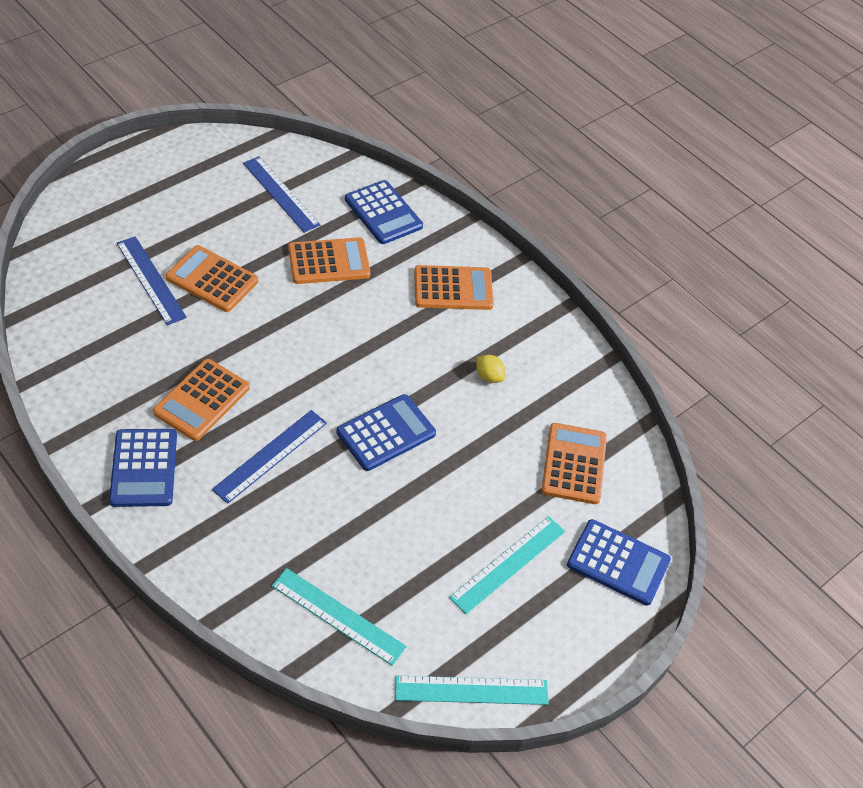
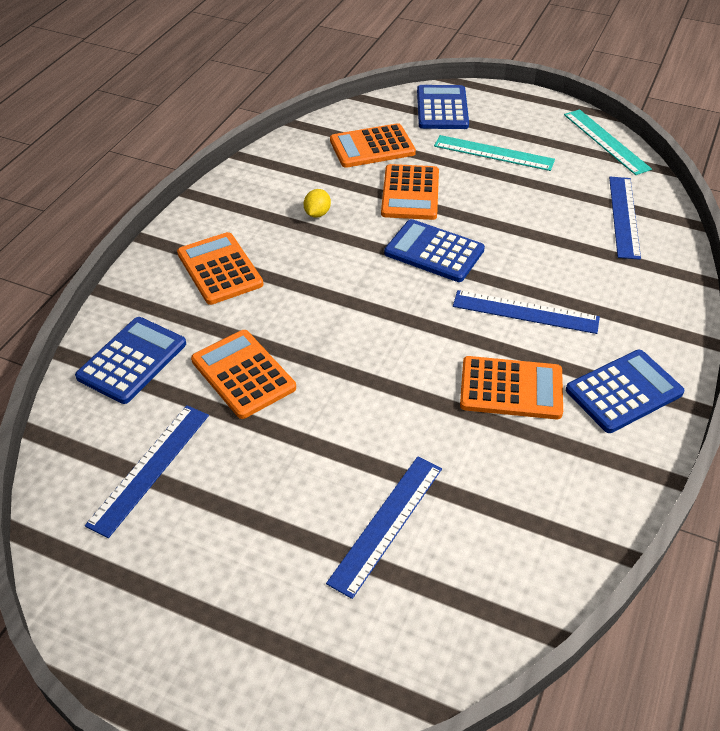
camera: 110 degrees left, 5 degrees down
(212, 279) = (343, 464): orange calculator -> orange calculator (410, 193)
(338, 616) = (624, 216): turquoise ruler -> blue ruler

